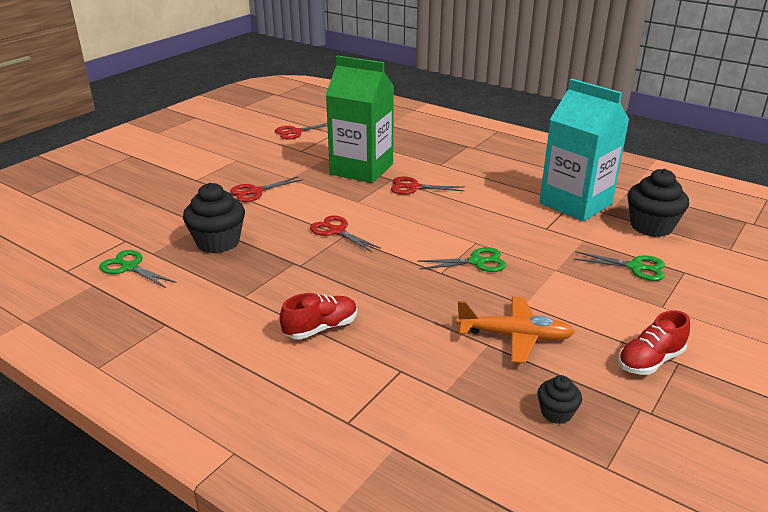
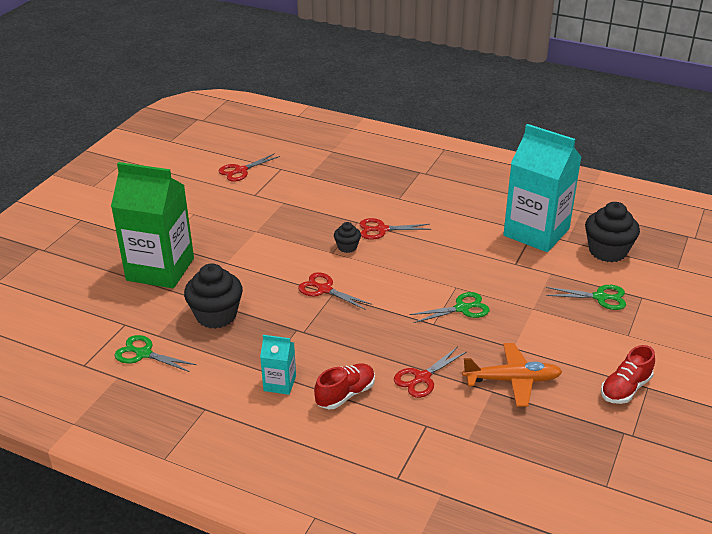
camera: 10 degrees left, 5 degrees up
(254, 309) = (279, 383): none -> turquoise carton
(255, 192) = (228, 252): red scissors -> red scissors (422, 378)
(361, 169) = (324, 212): green carton -> green carton (160, 269)
(556, 413) = (560, 446): black cupcake -> black cupcake (347, 247)

